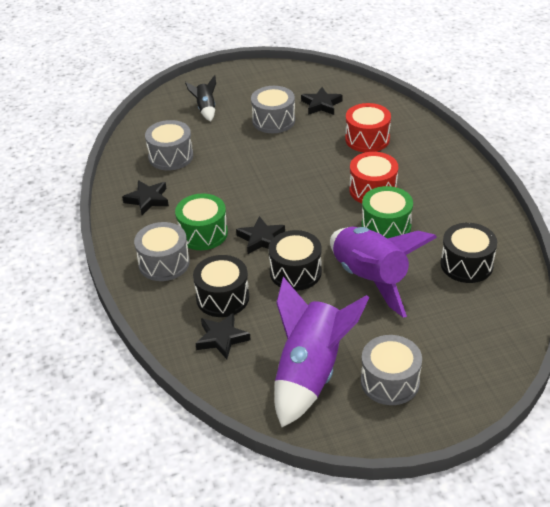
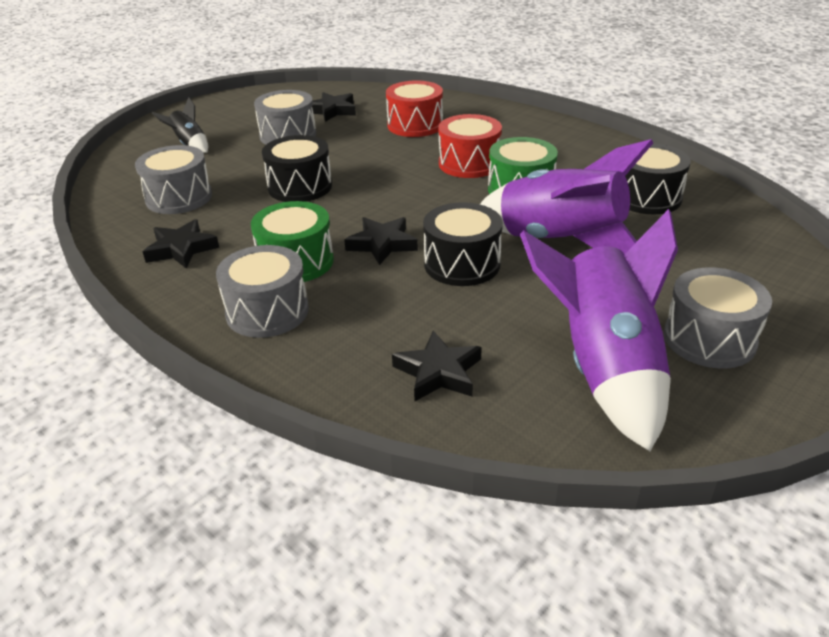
camera: 30 degrees left, 5 degrees down
(222, 297) = (392, 323): black drum -> black drum (300, 187)

